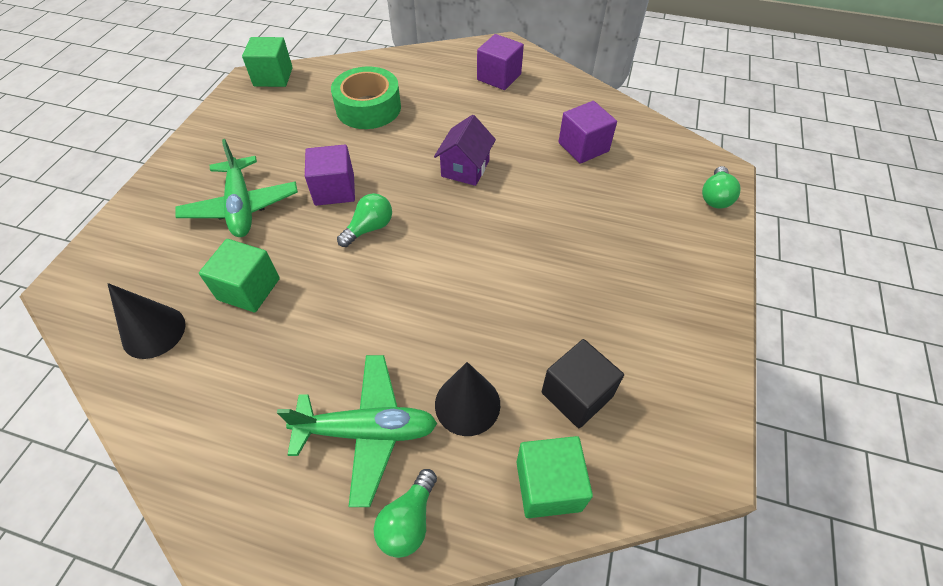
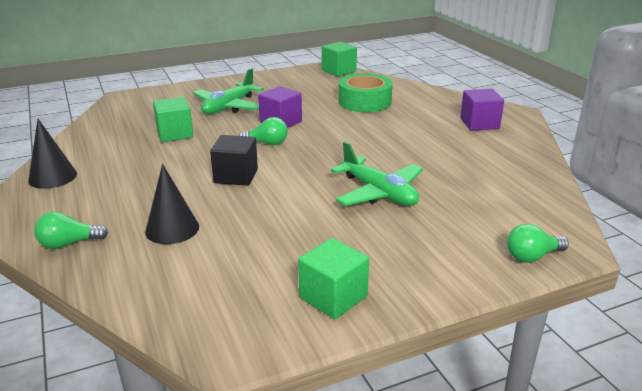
camera: 50 degrees right, 25 degrees down
(154, 332) = (118, 126): black cone -> black cone (52, 177)
(367, 431) = (117, 205): green plane -> green plane (379, 193)
(465, 168) = (368, 149): purple house -> none
(548, 485) = (139, 284): green cube -> green cube (333, 297)
(576, 394) = (227, 266): black cube -> black cube (236, 176)
(583, 147) = (472, 179): purple cube -> none

